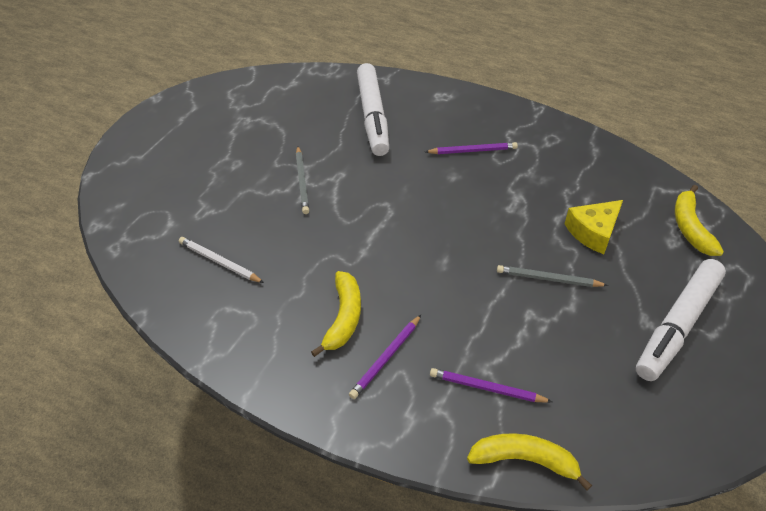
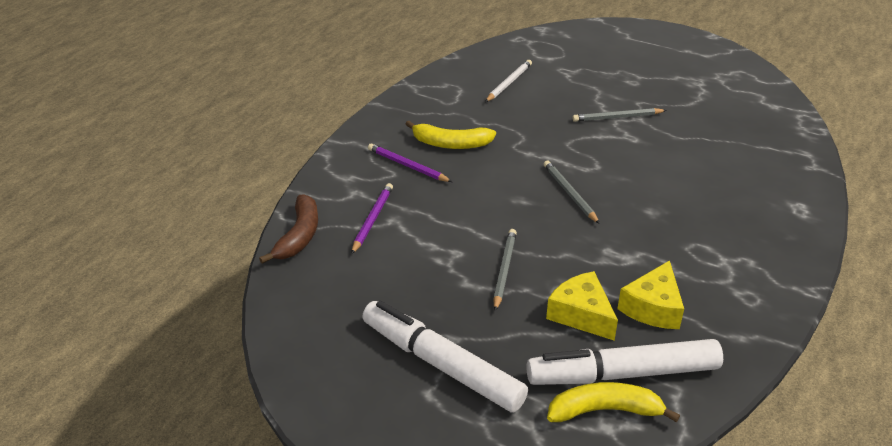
camera: 90 degrees right, 10 degrees down
(373, 116) = (736, 157): white marker -> white marker (623, 374)
(431, 226) = (570, 193): none -> grey pencil
(472, 151) = (701, 228): purple pencil -> none
(524, 460) = (299, 236): yellow banana -> brown banana
(575, 190) = (653, 307): none -> yellow cheese

